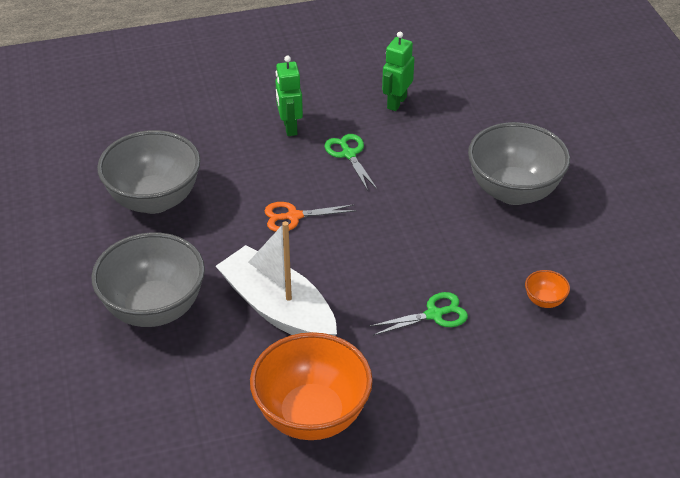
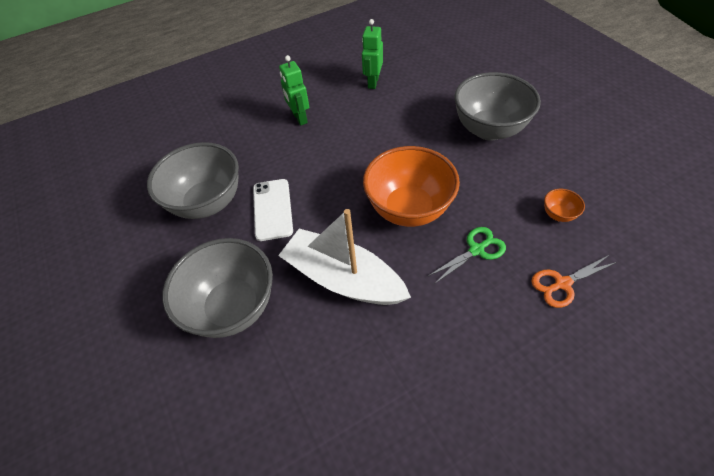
camera: 10 degrees left, 10 degrees up
(224, 223) = (272, 209): none -> white phone
(294, 216) = (328, 190): orange scissors -> orange scissors (562, 283)
(312, 415) = (412, 384): orange bowl -> orange bowl (409, 209)
(349, 154) = (353, 129): green scissors -> none

